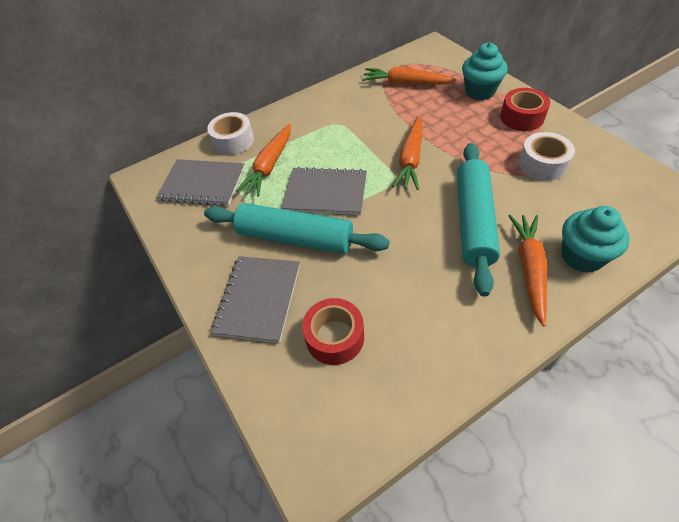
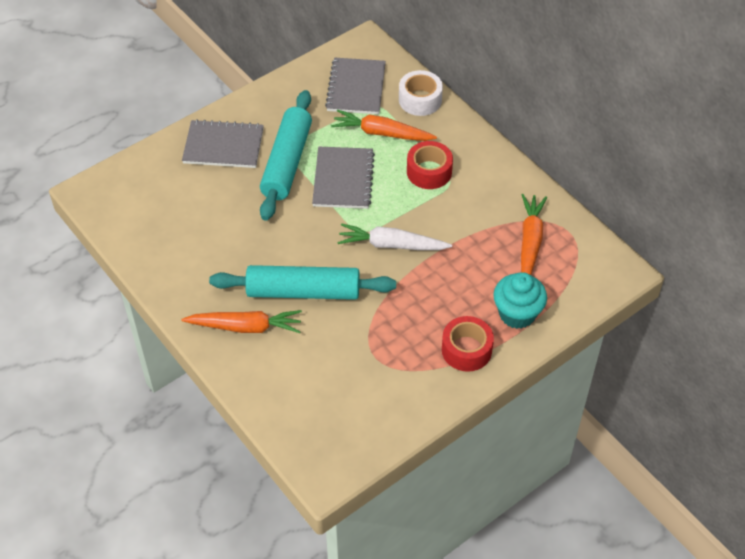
camera: 80 degrees right, 0 degrees up
(334, 337) = (186, 196): red tape -> red tape (429, 172)
(410, 159) = (392, 245): orange carrot -> white carrot
(542, 164) = (384, 357): white tape -> none
(582, 256) = (258, 368): turquoise cupcake -> none

